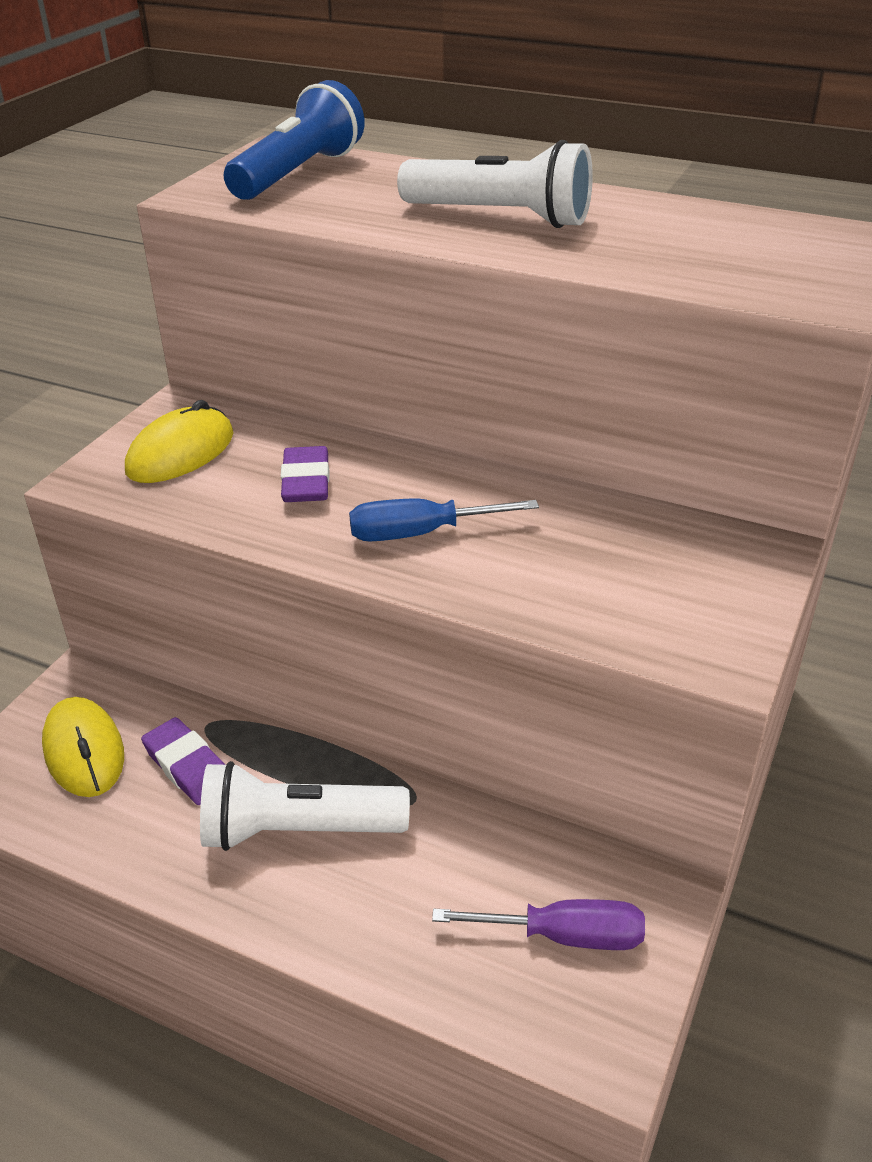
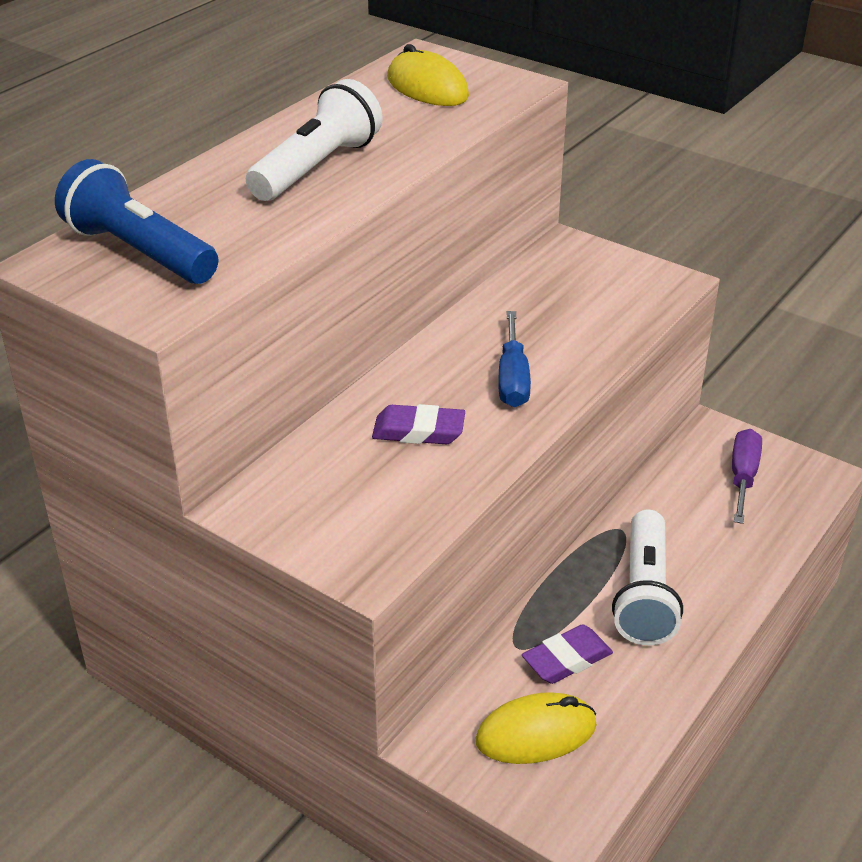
camera: 80 degrees left, 0 degrees up
(180, 453) = (340, 506): yellow mouse -> yellow mouse (427, 87)

